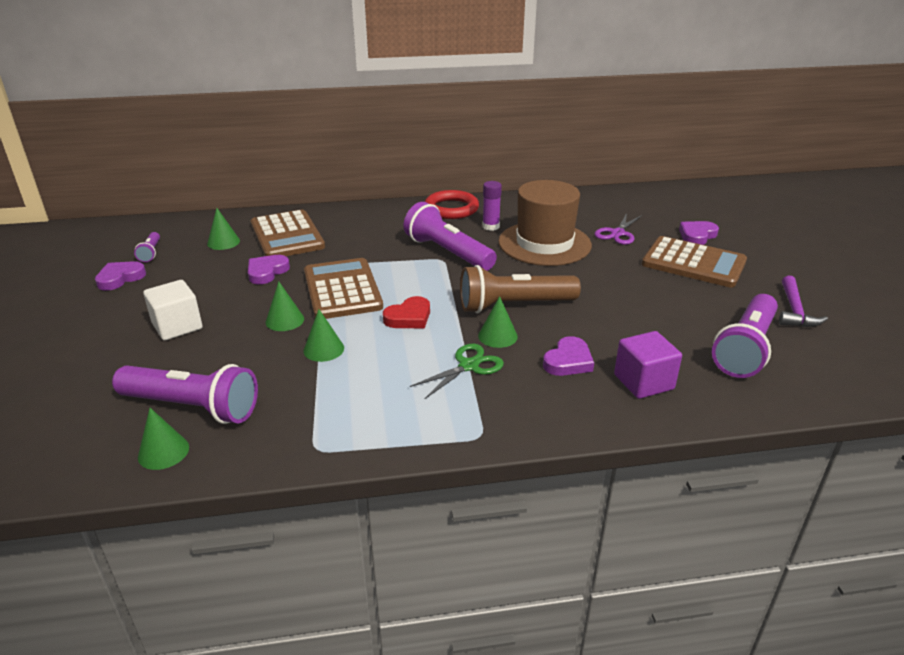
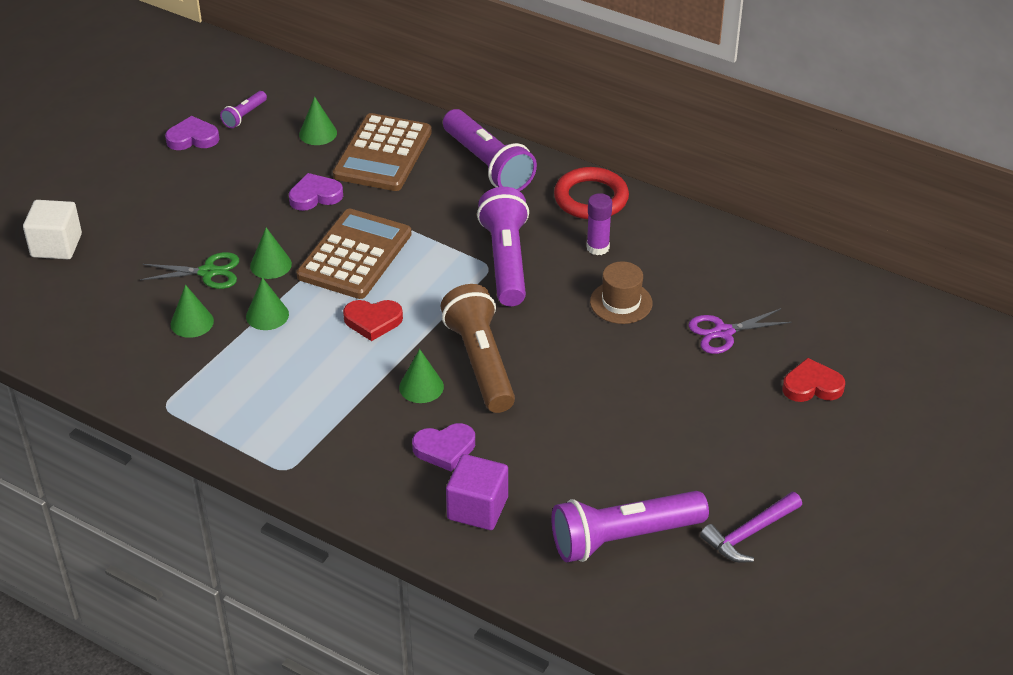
camera: 40 degrees right, 10 degrees up
(163, 452) = (71, 345): green cone -> green cone (192, 322)
(177, 326) = (185, 224): white cube -> white cube (56, 245)
(192, 407) = (122, 316): purple flashlight -> purple flashlight (488, 165)
(468, 366) = (357, 402): green scissors -> green scissors (208, 272)
(513, 305) = (480, 362): brown flashlight -> brown flashlight turned 45 degrees clockwise
(544, 243) = (621, 302): brown hat -> brown hat, size x0.51
(693, 263) = (742, 418): brown calculator -> none
(697, 235) = (812, 386): purple heart -> red heart

